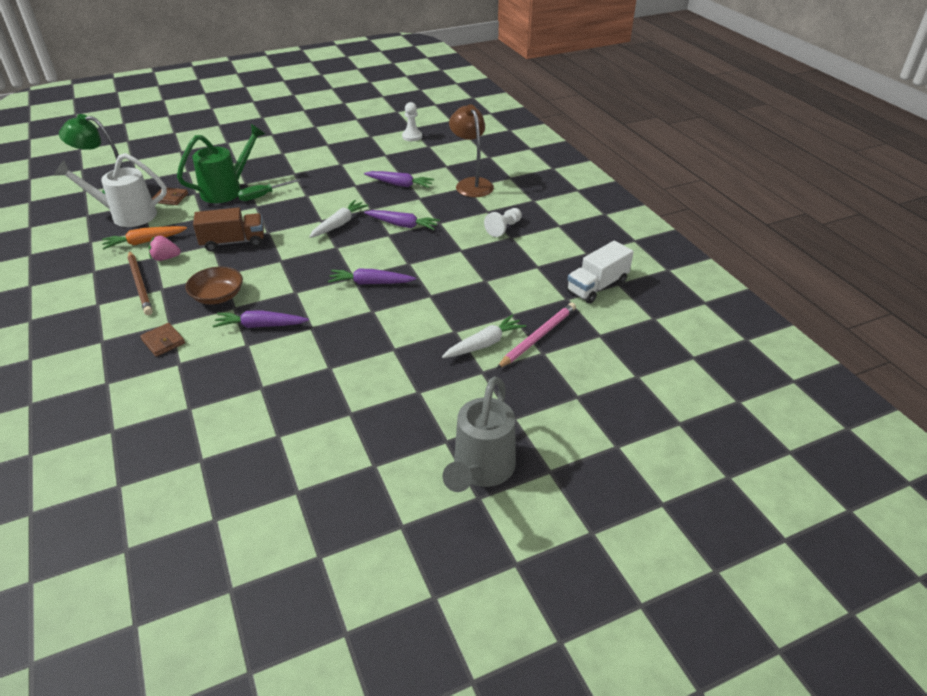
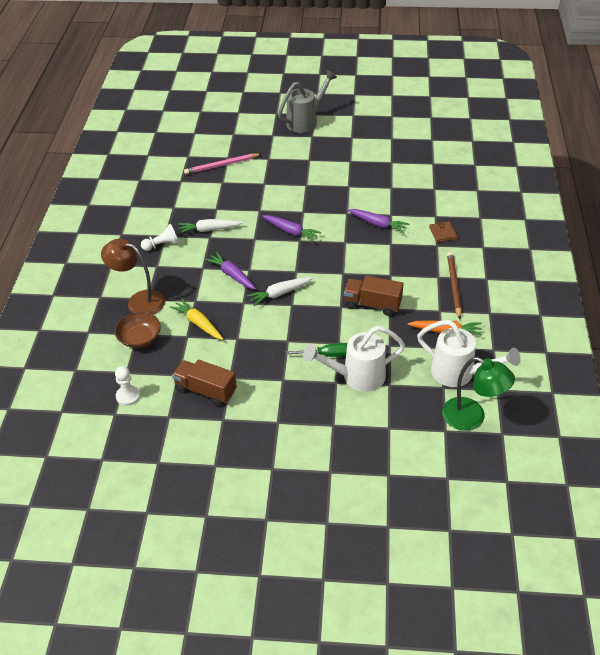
camera: 150 degrees left, 5 degrees up
(166, 258) = (430, 306): pink strawberry -> none
(170, 198) = (414, 385): brown wallet -> none
(218, 296) = (399, 256): brown bowl -> brown bowl (139, 338)
(227, 190) = (357, 377): green watering can -> white watering can
(354, 153) = (205, 390): none -> brown truck
(399, 184) = (198, 323): purple carrot -> yellow carrot
(471, 184) = (139, 301): brown lamp -> brown lamp turned 105 degrees clockwise
(484, 344) = (254, 171): white carrot -> white carrot (209, 230)
(597, 286) = (154, 182): white truck -> none

